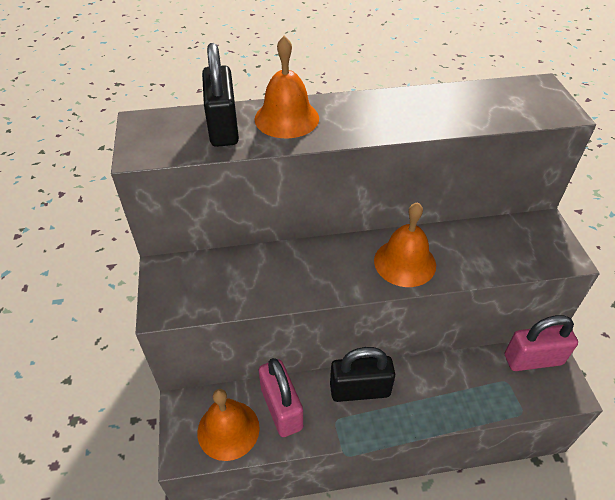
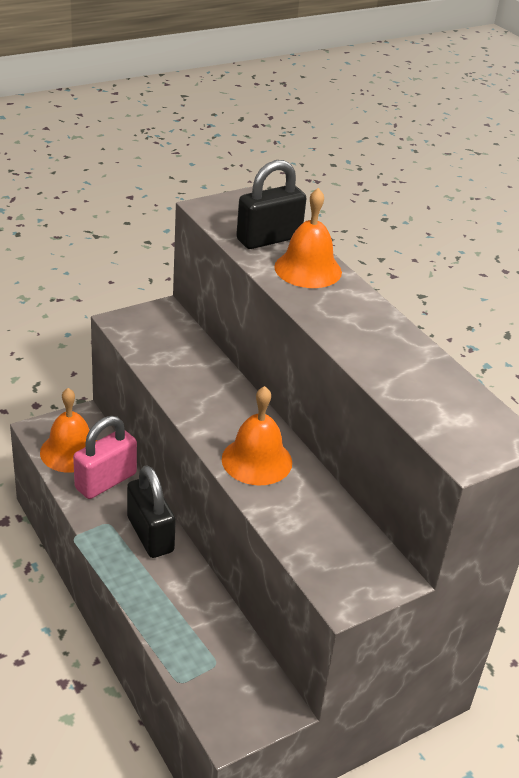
camera: 65 degrees right, 10 degrees down
(533, 359) = (261, 689): pink padlock -> none

